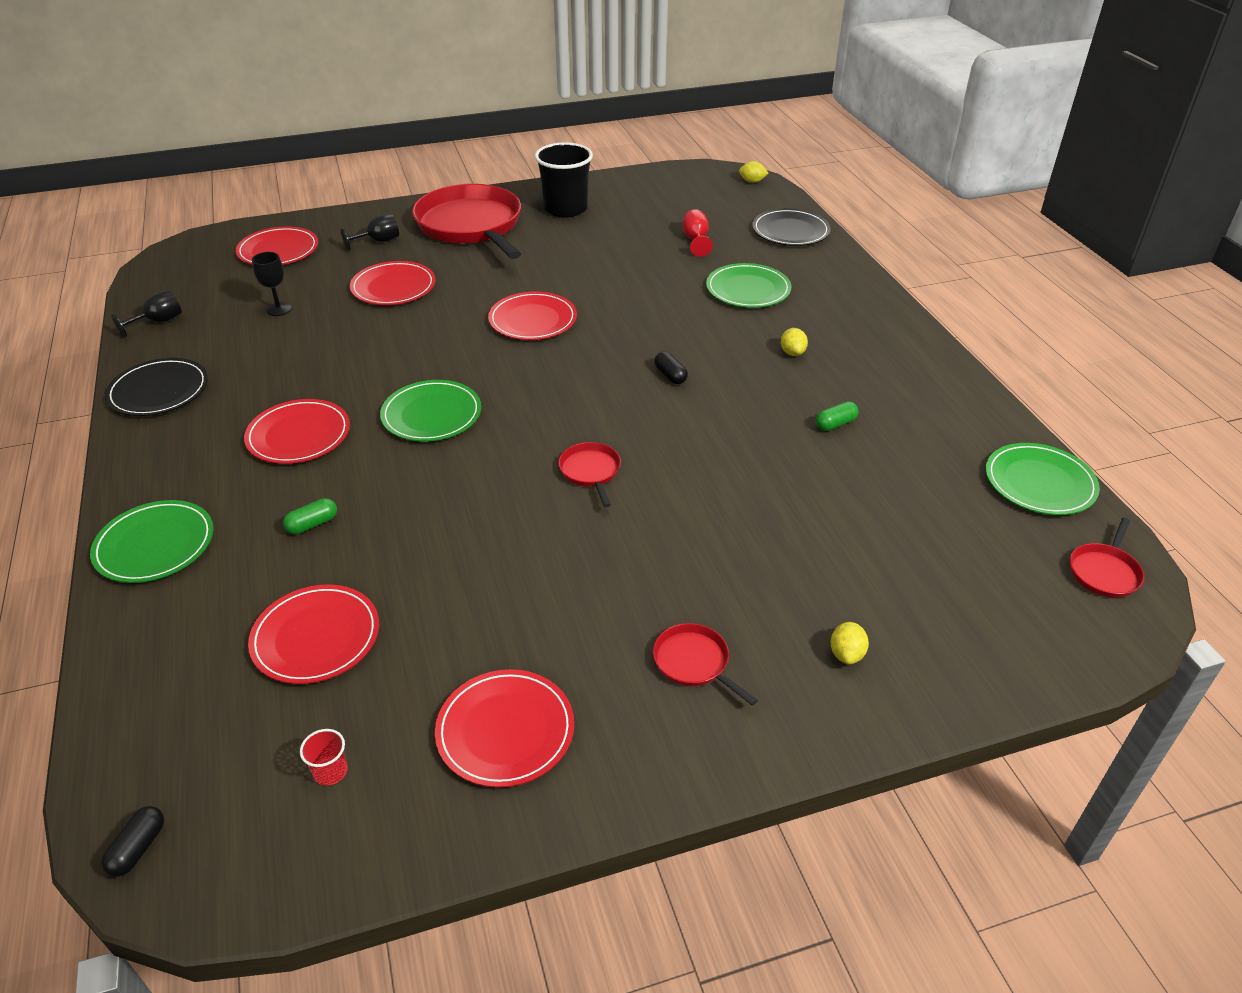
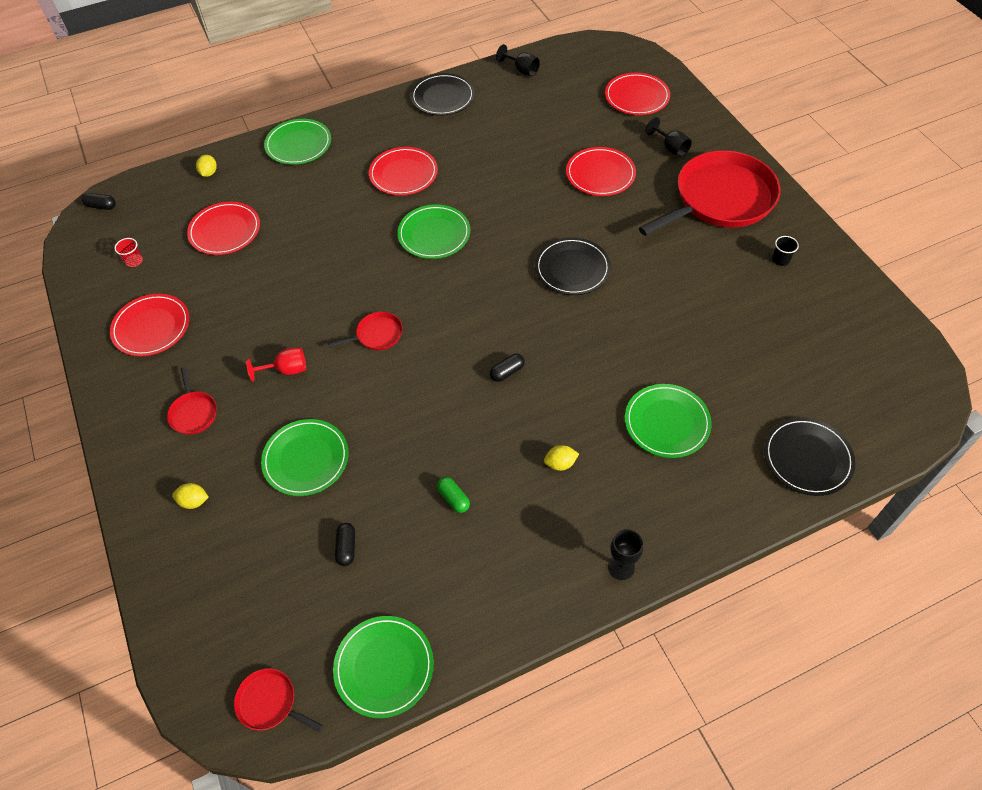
camera: 85 degrees right, 15 degrees up
(279, 309) = (552, 121): black goblet -> black goblet (621, 567)
(312, 524) = (317, 204): green capsule -> none
(533, 320) = (572, 269): red plate -> black plate
(565, 209) = (780, 259): black cup -> black cup, size x0.40
(694, 662) = (193, 413): red pan -> red pan turned 120 degrees clockwise
(696, 240) = (754, 372): red goblet -> red goblet (286, 370)
(752, 181) = (920, 416): yellow lemon -> yellow lemon (209, 173)
(780, 540) = (306, 459): none -> green plate
(903, 506) = (347, 548): none -> black capsule

